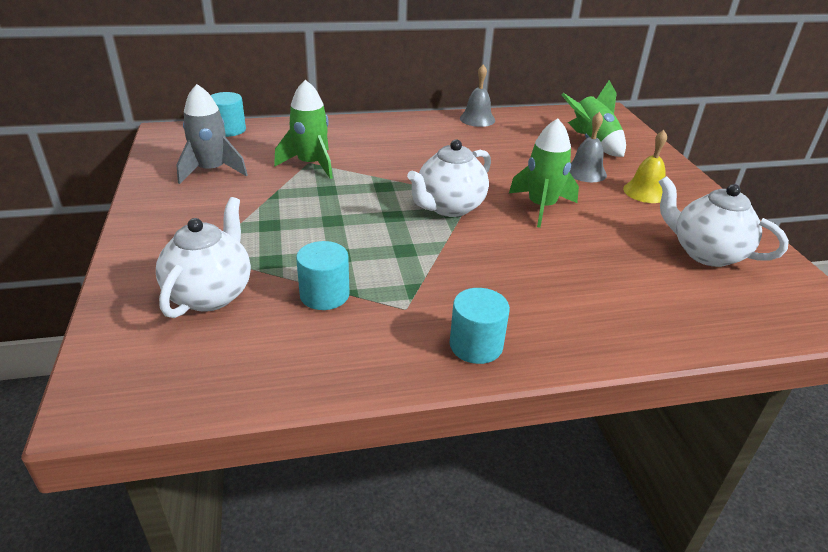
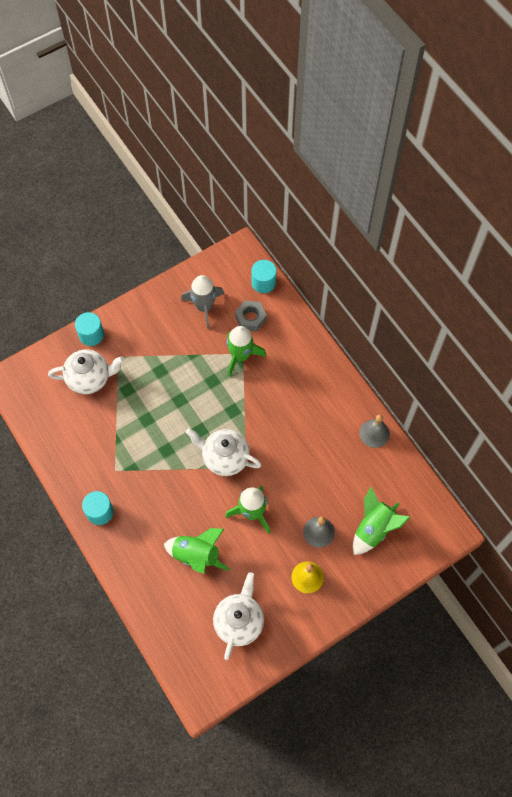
camera: 70 degrees right, 30 degrees up
(266, 147) = (250, 318): none -> grey nut
(324, 295) = (110, 428): turquoise cylinder -> turquoise cylinder (91, 335)
(593, 264) = (196, 555): none -> green rocket

